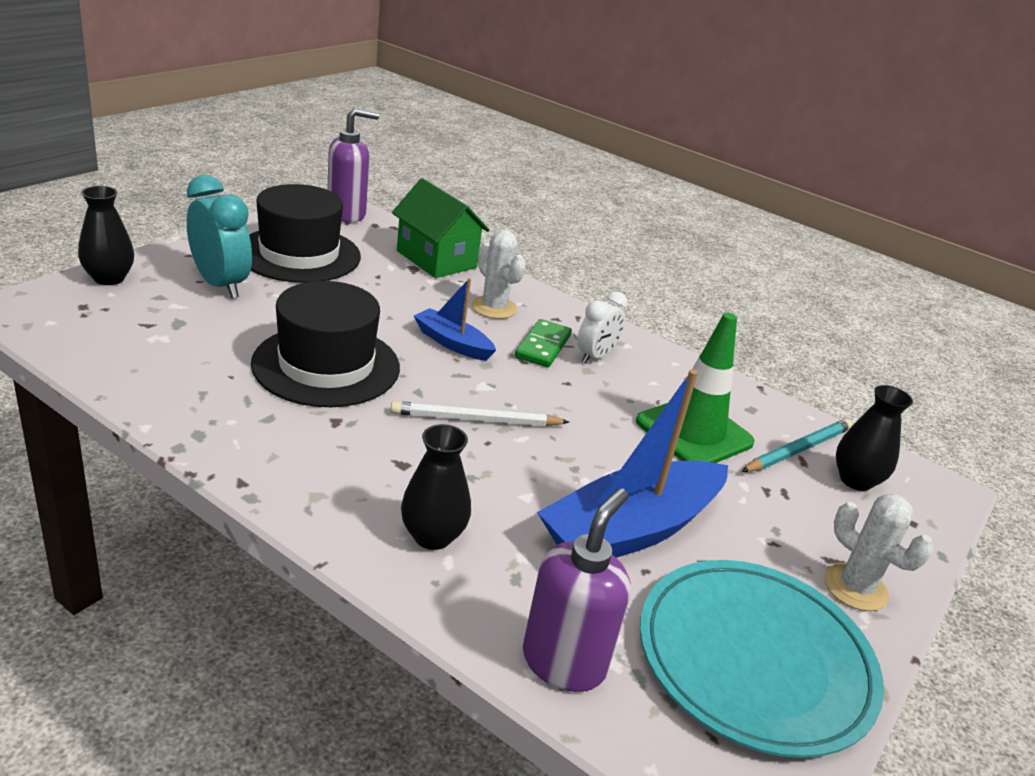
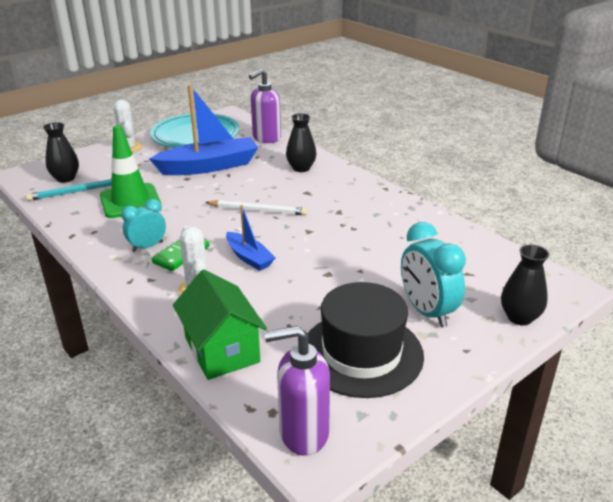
camera: 160 degrees left, 0 degrees up
(326, 365) = (342, 242): black hat -> none
(595, 356) = (147, 246): white clock -> turquoise clock

